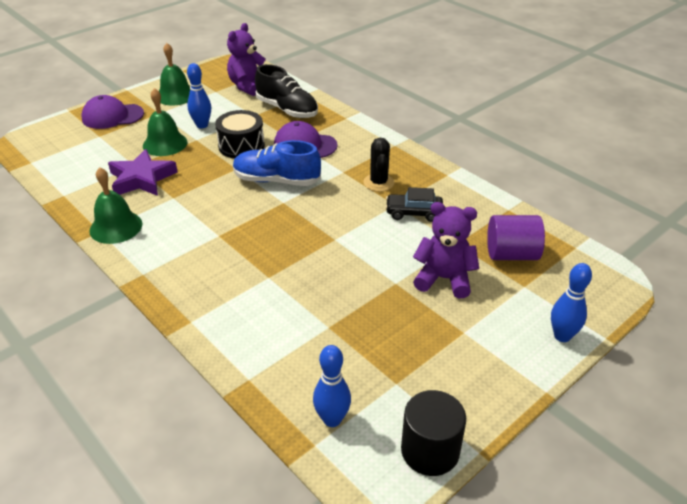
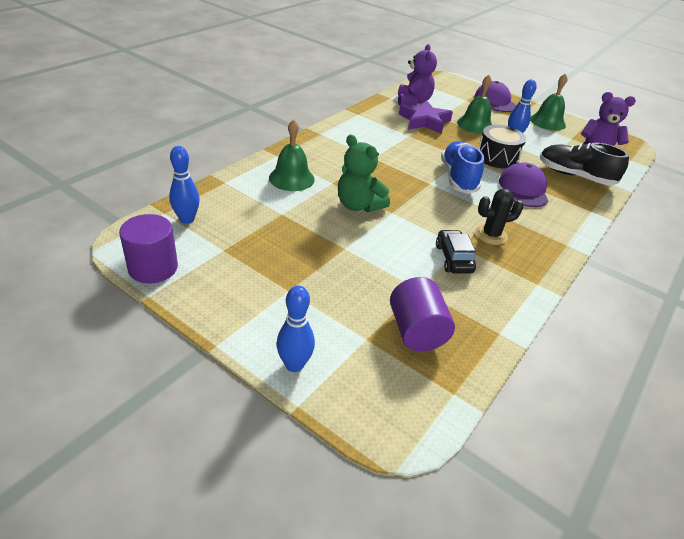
camera: 75 degrees right, 0 degrees up
(116, 227) = (365, 119): green bell -> green bell (291, 178)
(287, 110) = (575, 176): black shoe -> black shoe turned 90 degrees clockwise
(319, 261) = (358, 205): none -> green teddy bear
(430, 451) = (153, 268): black cylinder -> purple cylinder
(444, 279) = (359, 278): purple teddy bear -> purple teddy bear (413, 101)

